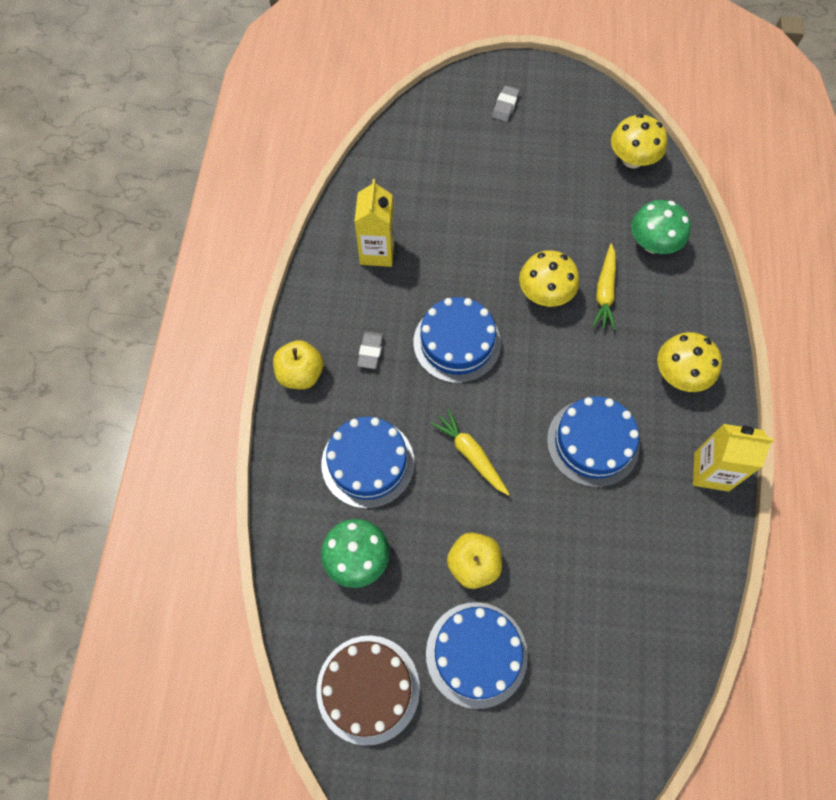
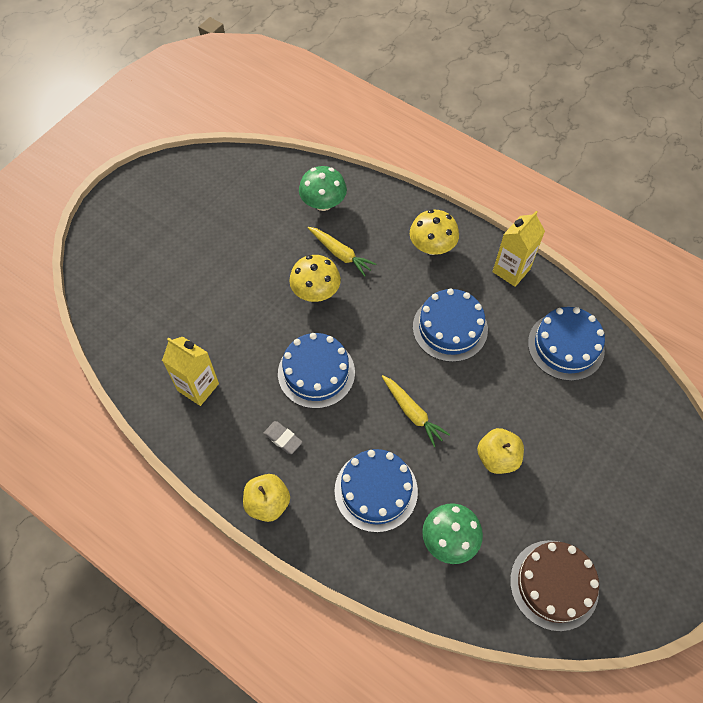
camera: 60 degrees left, 5 degrees down
(471, 454) = (412, 413): yellow carrot -> yellow carrot turned 120 degrees counterclockwise
(476, 654) = (564, 492): blue cake -> blue cake (565, 346)
(505, 106) = (137, 227): grey eraser -> none
(632, 159) = (247, 175): yellow mushroom -> none

